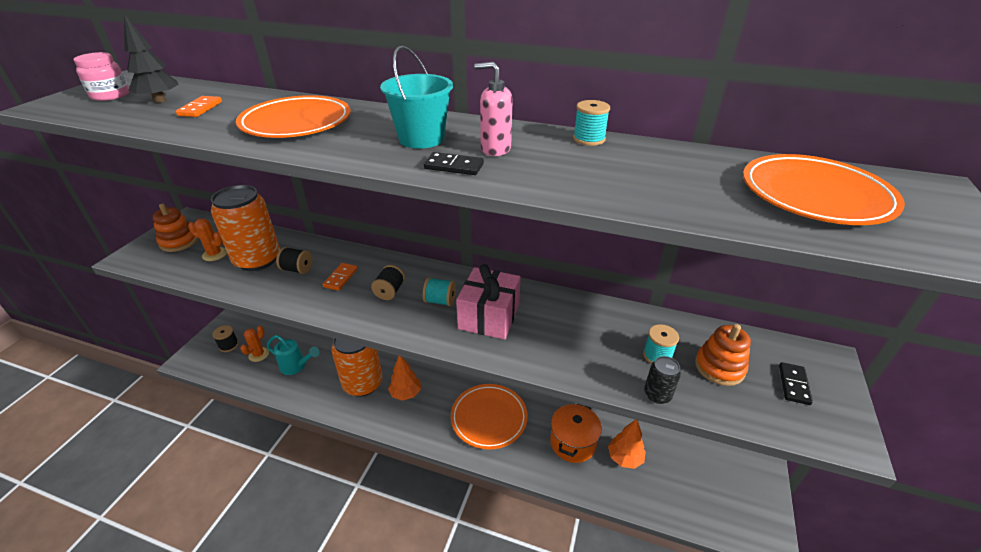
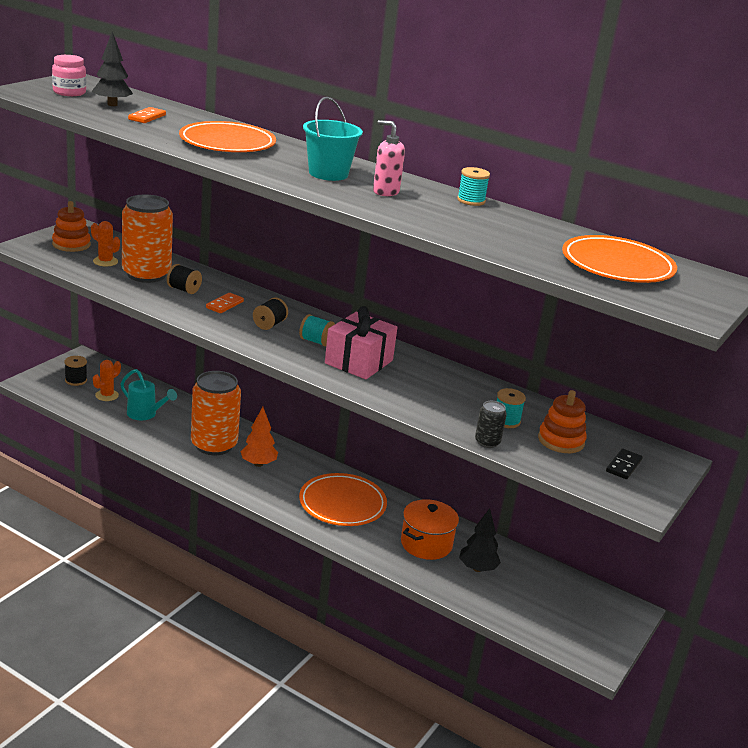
camera: 10 degrees right, 10 degrees down
(454, 166) = (345, 195): black domino -> none
(624, 458) = (477, 568): orange tree -> black tree

